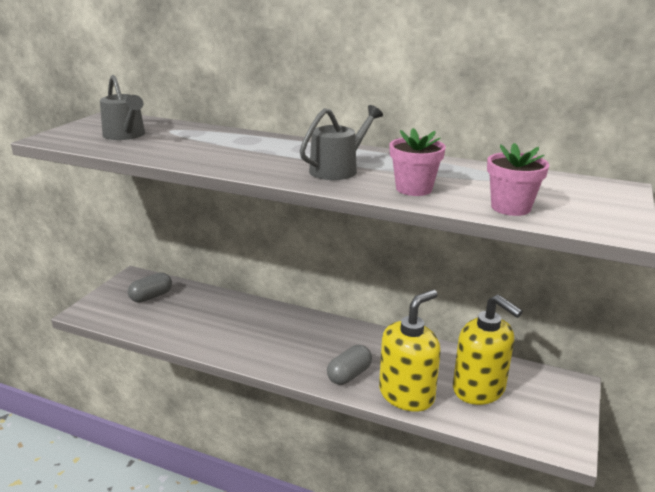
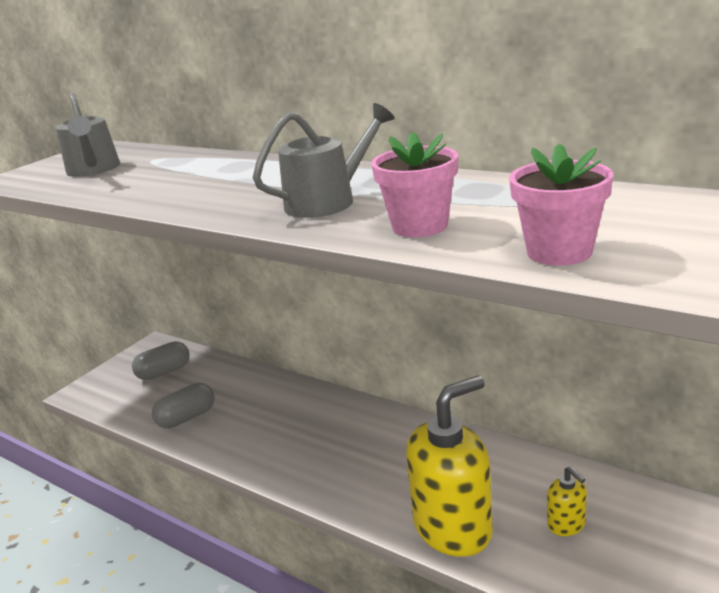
camera: 15 degrees right, 0 degrees up
(349, 375) = (379, 492): grey capsule -> grey capsule (187, 418)
(479, 389) = (566, 524): yellow soap dispenser -> yellow soap dispenser, size x0.45

